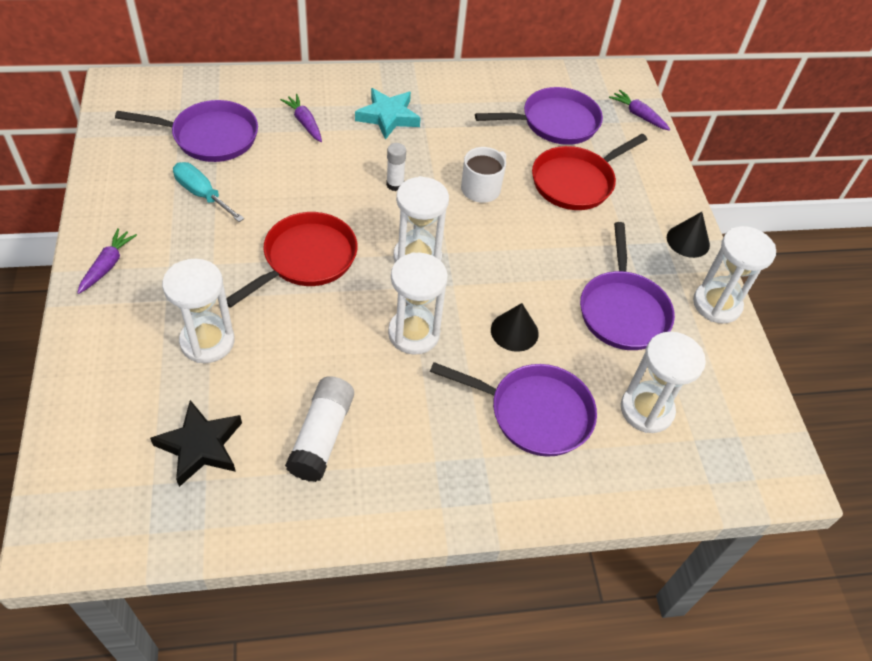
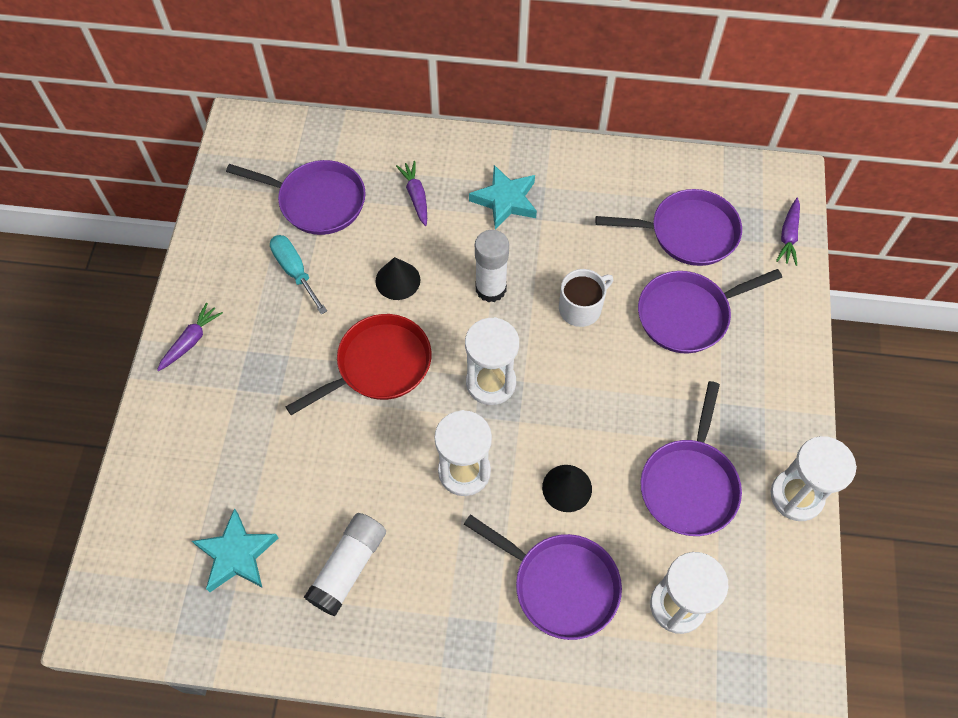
camera: 20 degrees right, 10 degrees up
(200, 446) = (236, 554): black star -> turquoise star
(207, 341) = (265, 443): white hourglass -> none
(395, 184) = (490, 289): white glue stick -> white glue stick, size x1.67
(576, 182) = (688, 314): red pan -> purple pan
(638, 115) = (788, 236): purple carrot -> purple carrot turned 135 degrees counterclockwise
(688, 241) = (791, 411): black cone -> black cone (397, 280)

